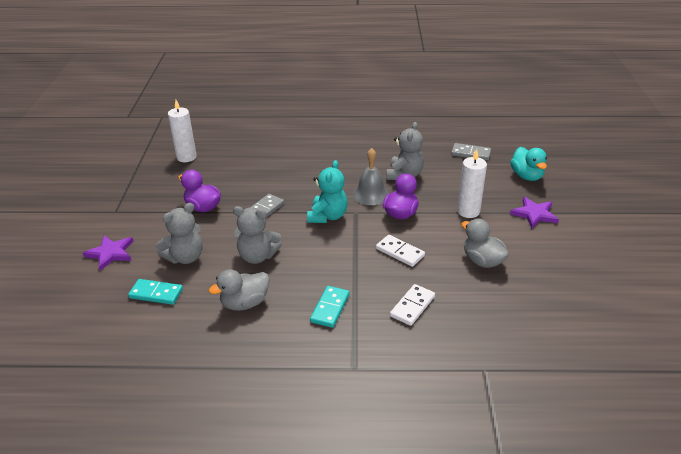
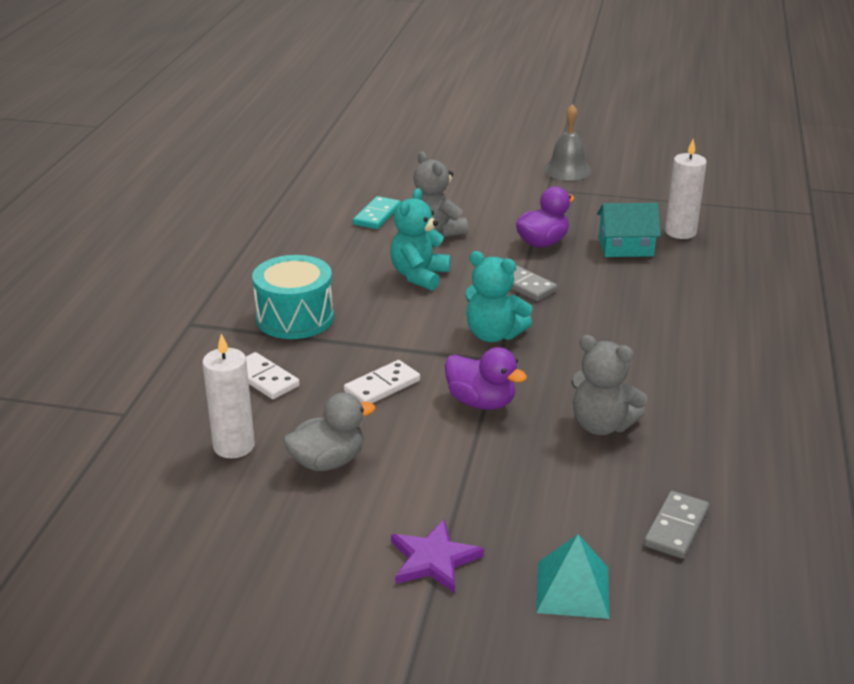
camera: 100 degrees right, 5 degrees down
(111, 253) = (461, 190): purple star -> none
(207, 175) = (625, 247): none -> turquoise house
(245, 303) = (333, 264): grey duck -> none
(257, 256) = (419, 276): grey teddy bear -> turquoise teddy bear
(330, 308) = (295, 318): turquoise domino -> turquoise drum
(370, 194) = (545, 380): grey bell -> grey bell (567, 170)
(468, 211) = (466, 477): white candle -> white candle (234, 446)
(526, 176) = (573, 589): turquoise duck -> turquoise pyramid

